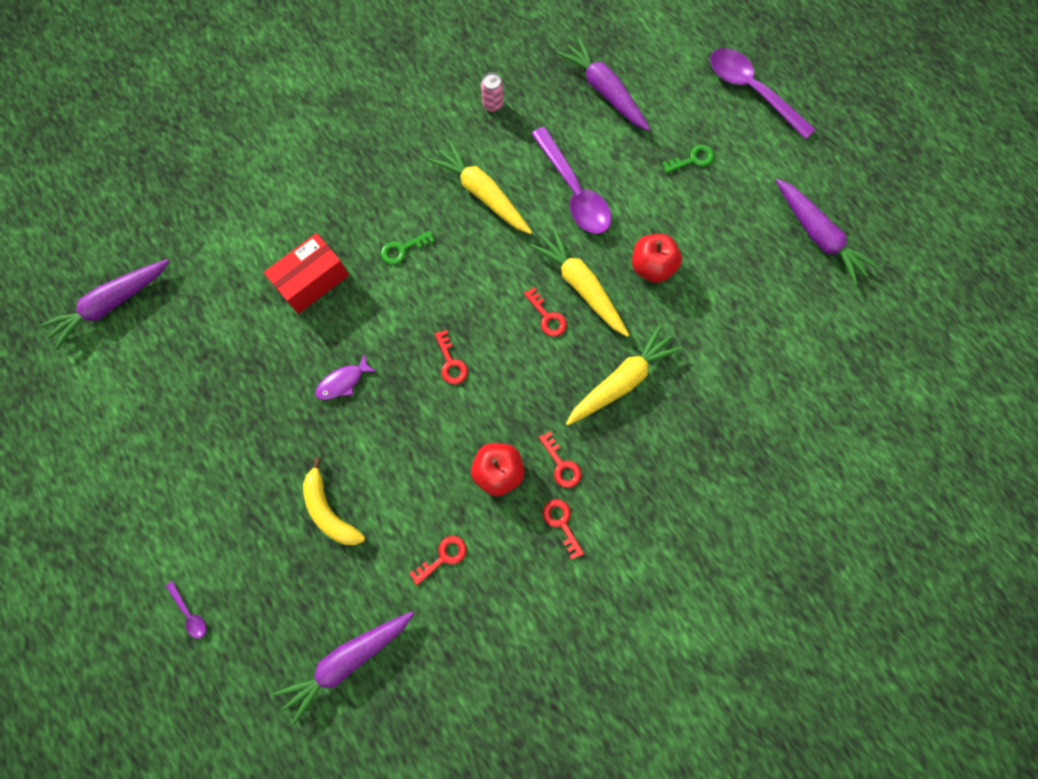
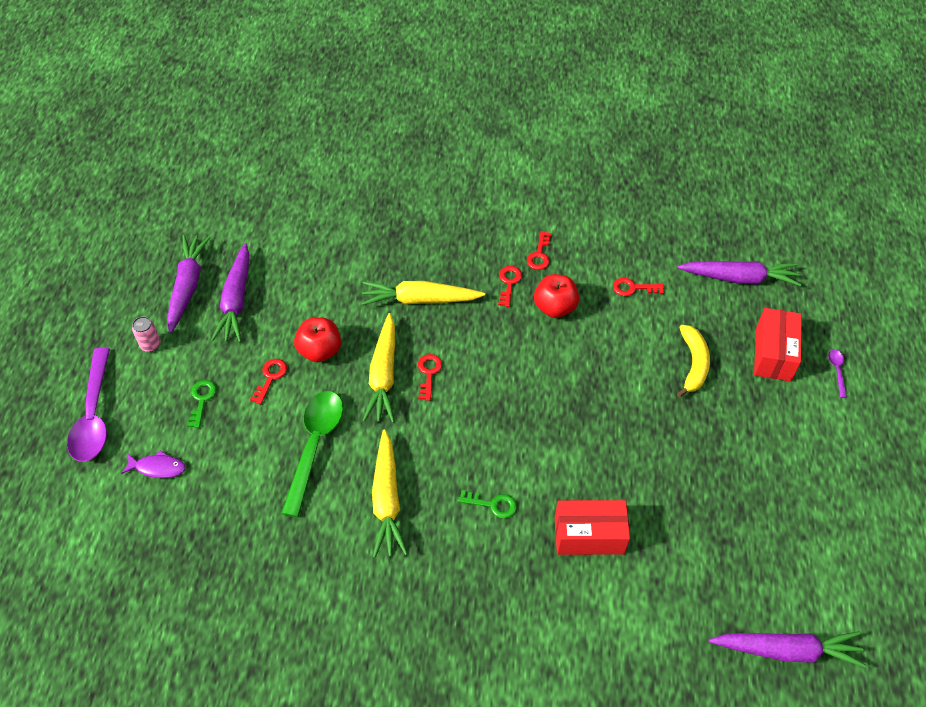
camera: 140 degrees left, 20 degrees down
(261, 584) = (773, 354): none -> red box
(343, 382) = (621, 439): purple fish -> purple fish (158, 468)
(451, 362) = (528, 394): red key -> red key (270, 377)
(493, 104) = (300, 574): pink can -> pink can (150, 345)
(574, 191) = (314, 446): purple spoon -> green spoon
(604, 91) = (199, 509): purple carrot -> purple carrot (236, 300)
(692, 159) = (202, 400): green key -> green key turned 75 degrees clockwise

